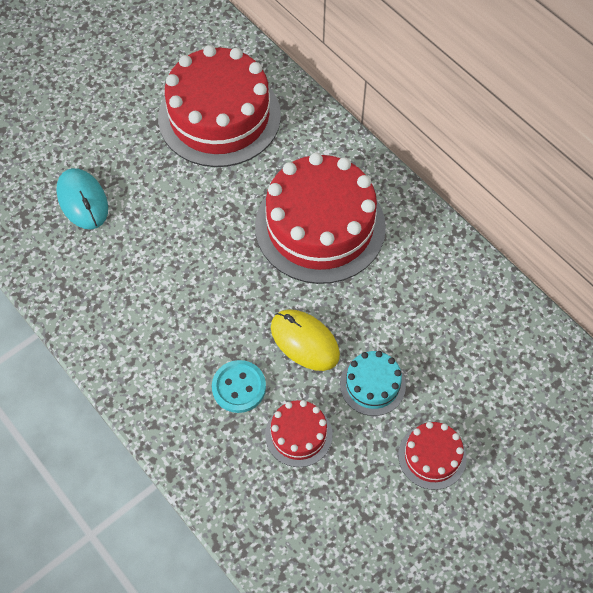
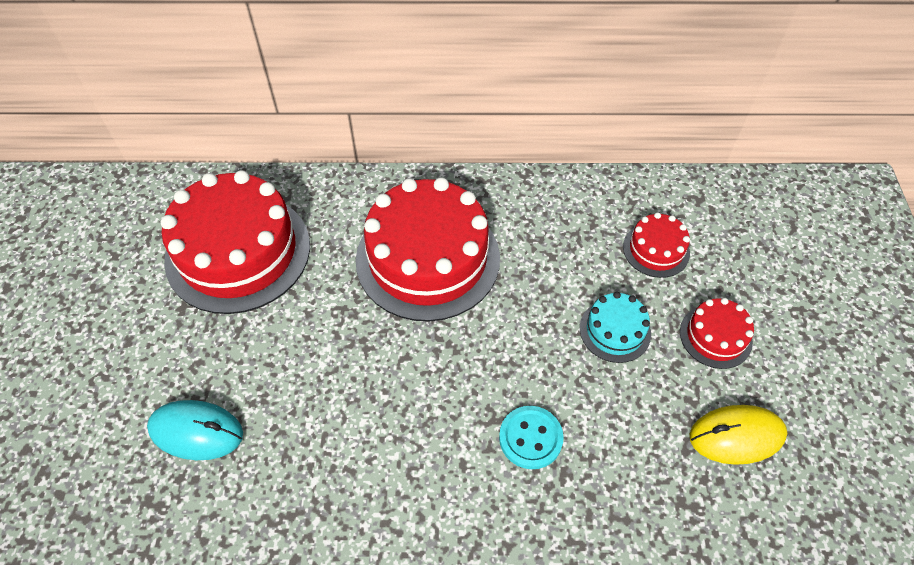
camera: 50 degrees left, 5 degrees down
(298, 434) = (618, 423): red cake -> red cake (656, 250)
(305, 341) = (529, 350): yellow mouse -> yellow mouse (736, 435)

